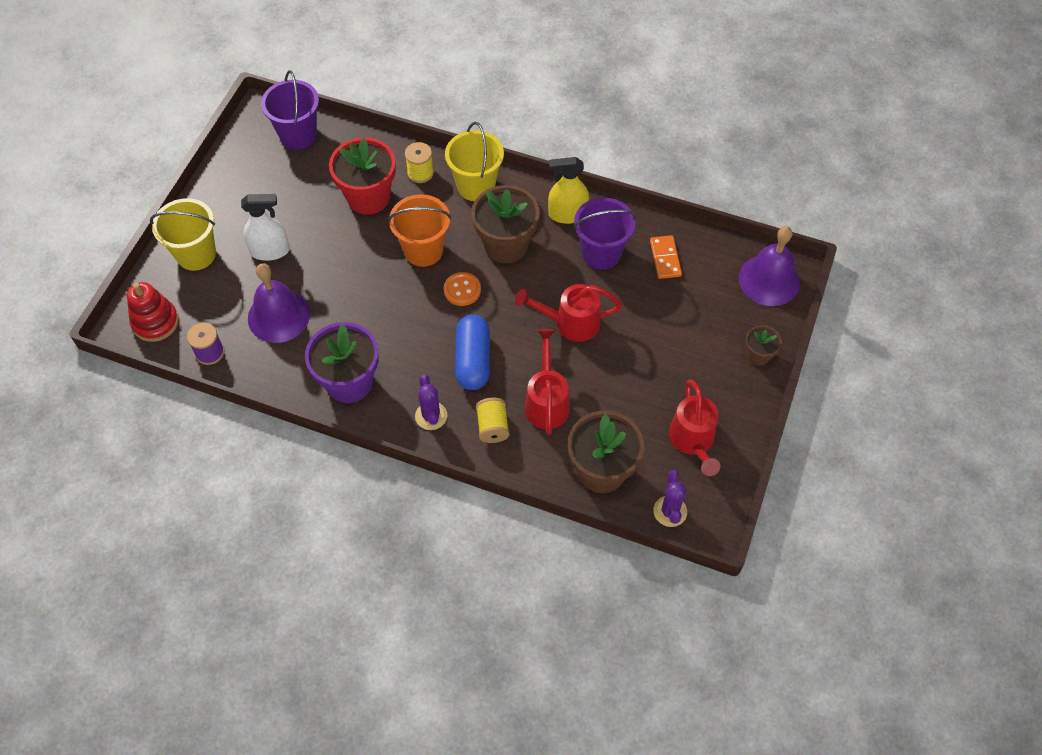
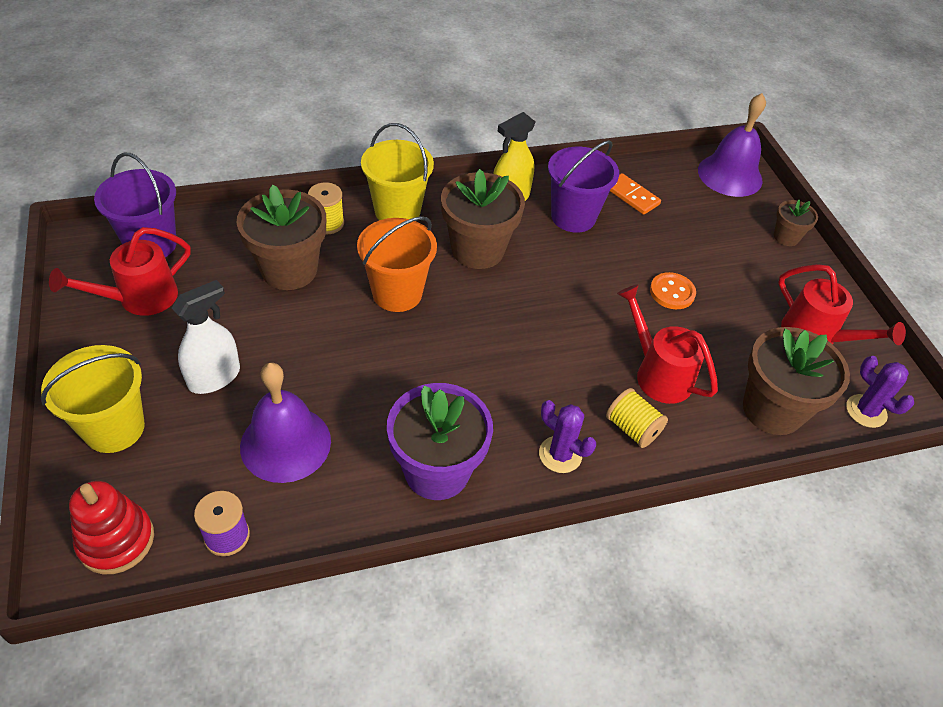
camera: 40 degrees left, 10 degrees down
(368, 197) = (289, 270): red flower pot -> brown flower pot
(462, 290) = (473, 311): orange button -> orange button (672, 292)
(473, 360) = (549, 373): blue capsule -> none
(570, 323) = (606, 290): red watering can -> red watering can (139, 299)

